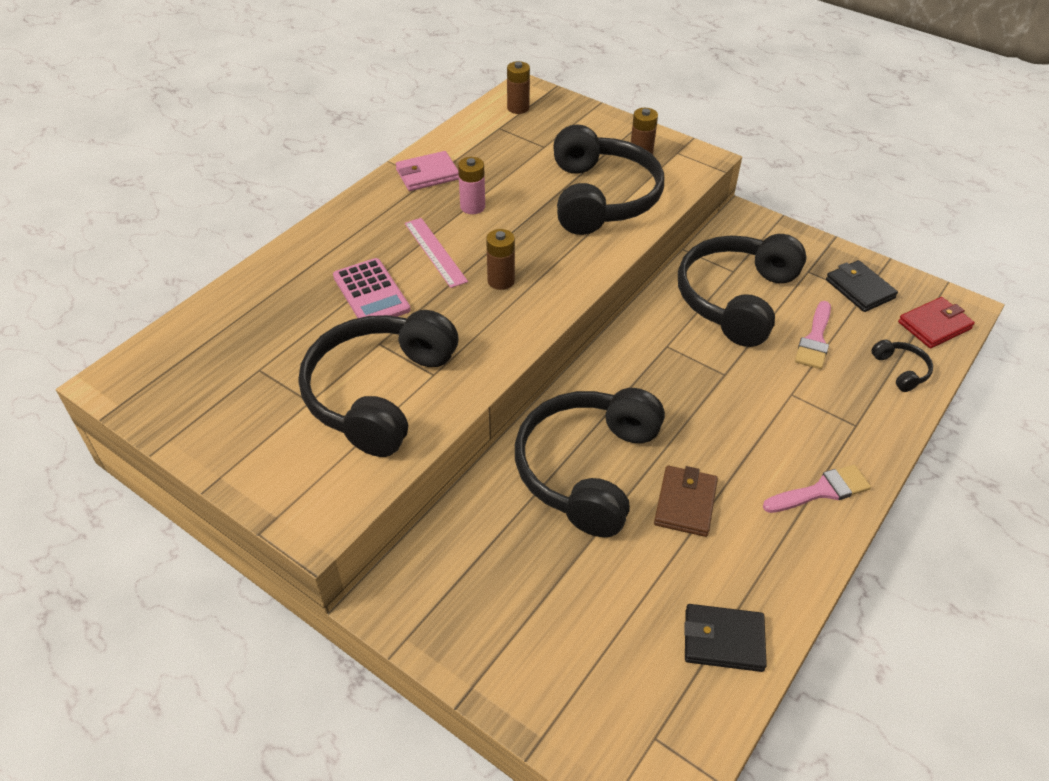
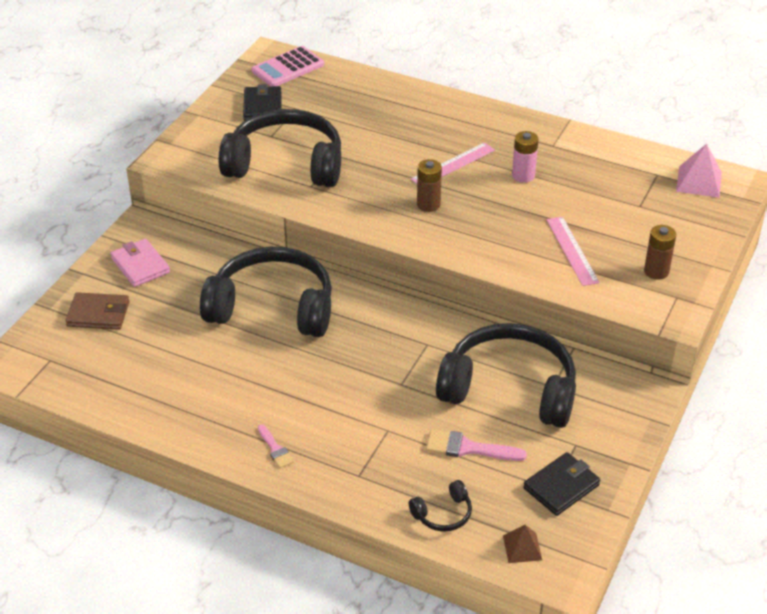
camera: 80 degrees right, 5 degrees down
(371, 293) = (391, 141): pink calculator -> pink calculator (288, 68)
(427, 174) = (559, 144): pink wallet -> pink wallet (140, 265)
(518, 108) = (699, 181): brown battery -> pink pyramid
(601, 197) = (572, 250): black headphones -> pink ruler
(685, 503) = (247, 365): brown wallet -> brown wallet (98, 314)
(723, 640) = (125, 391): black wallet -> black wallet (262, 106)
(821, 490) = (275, 449): pink brush -> pink brush, size x0.61
(934, 325) = (522, 547): red wallet -> brown pyramid

